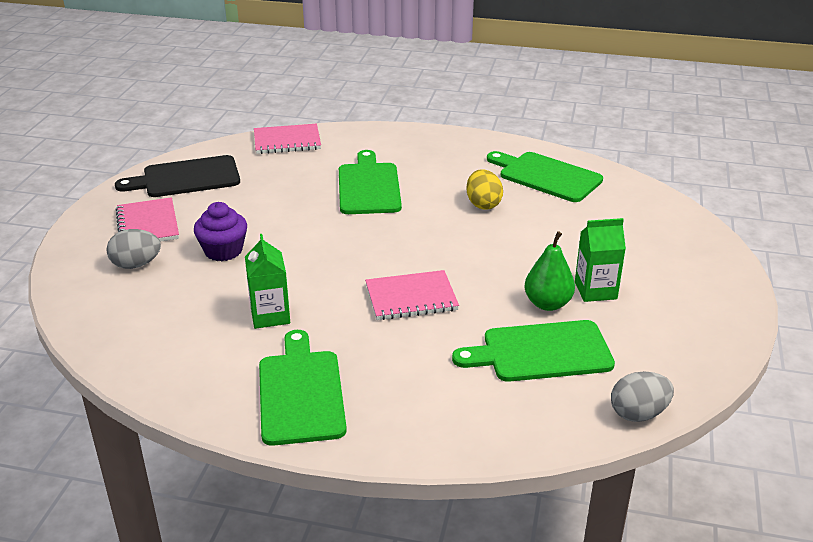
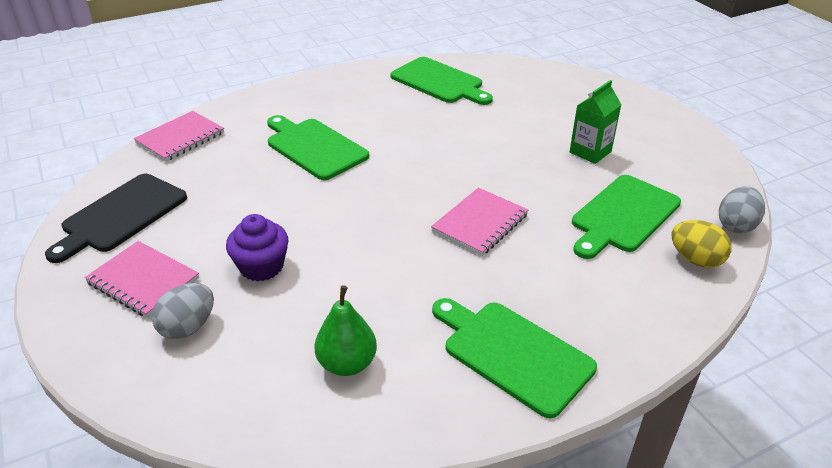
camera: 40 degrees left, 5 degrees up
(270, 315) = (390, 302): green carton -> none
(483, 204) = (425, 123): yellow egg -> yellow egg (695, 259)
(546, 176) = (439, 82): green cutting board -> green cutting board turned 135 degrees counterclockwise
(547, 304) = (576, 177): green pear -> green pear (347, 363)

